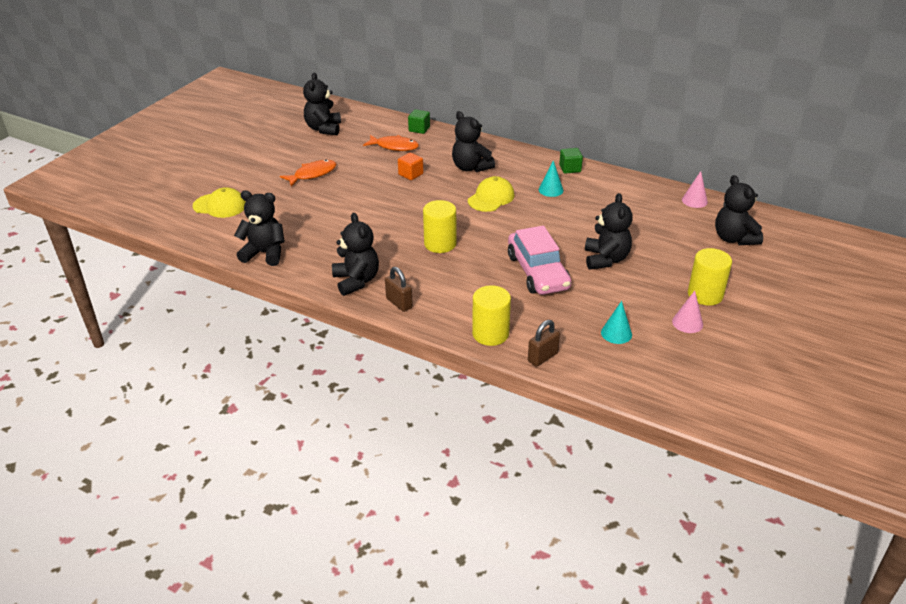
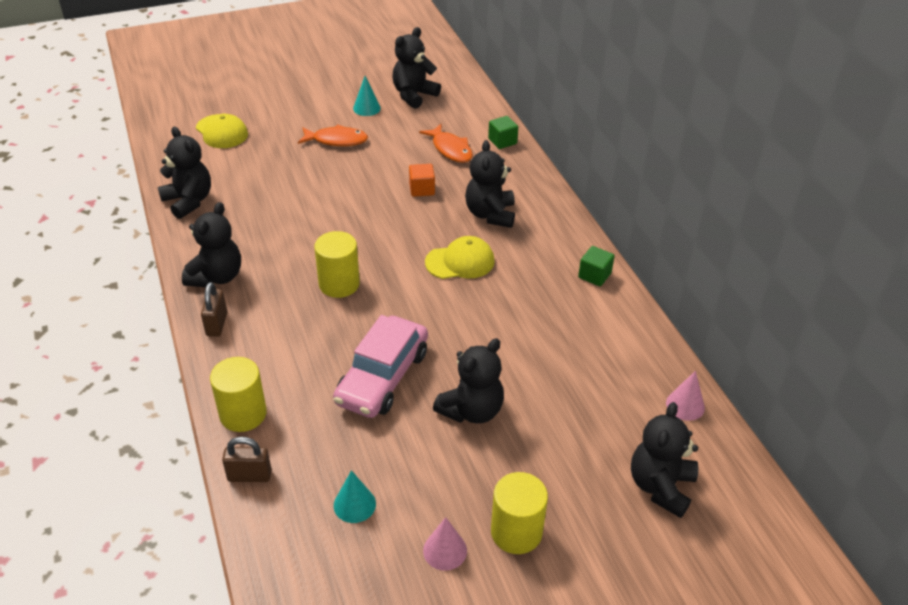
camera: 40 degrees right, 5 degrees up
(551, 190) = (535, 289): turquoise cone -> turquoise cone (366, 108)

